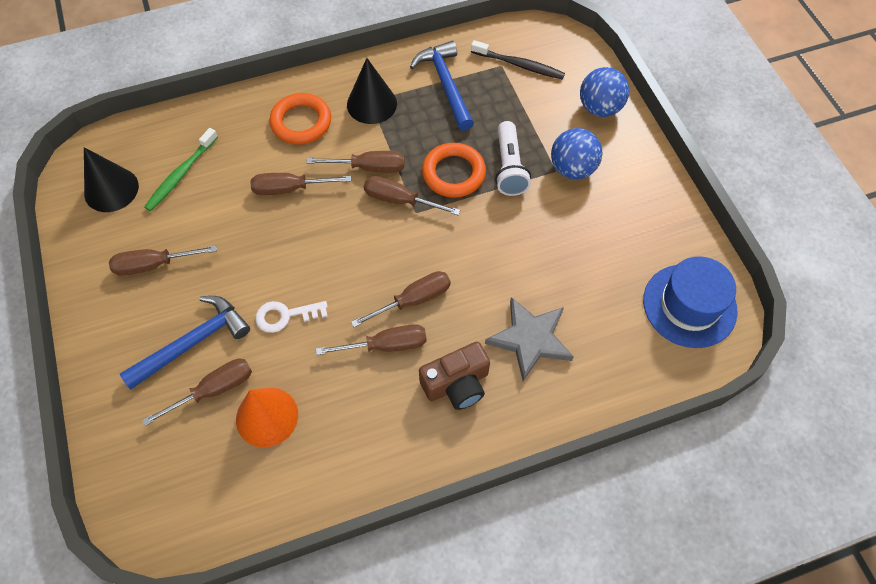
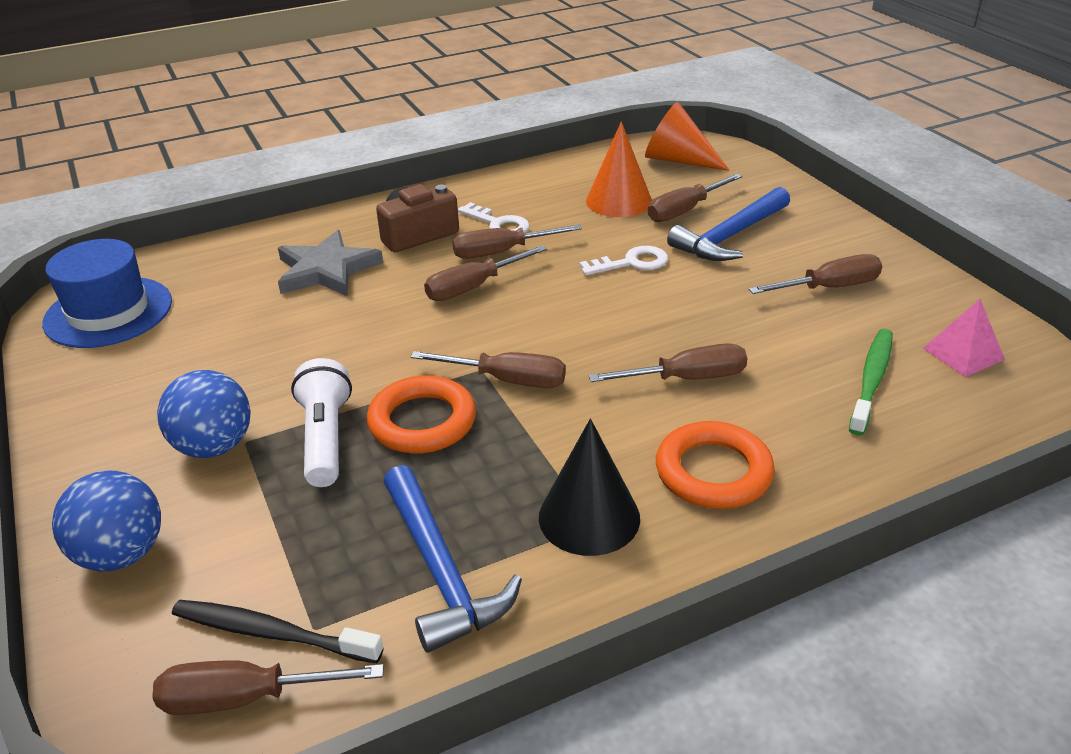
camera: 175 degrees right, 25 degrees down
(111, 189) = (963, 353): black cone -> pink pyramid
(181, 494) = (678, 160): none -> orange cone
(369, 167) = (566, 416): brown screwdriver -> brown screwdriver (244, 698)
(383, 391) = (498, 224): none -> white key

